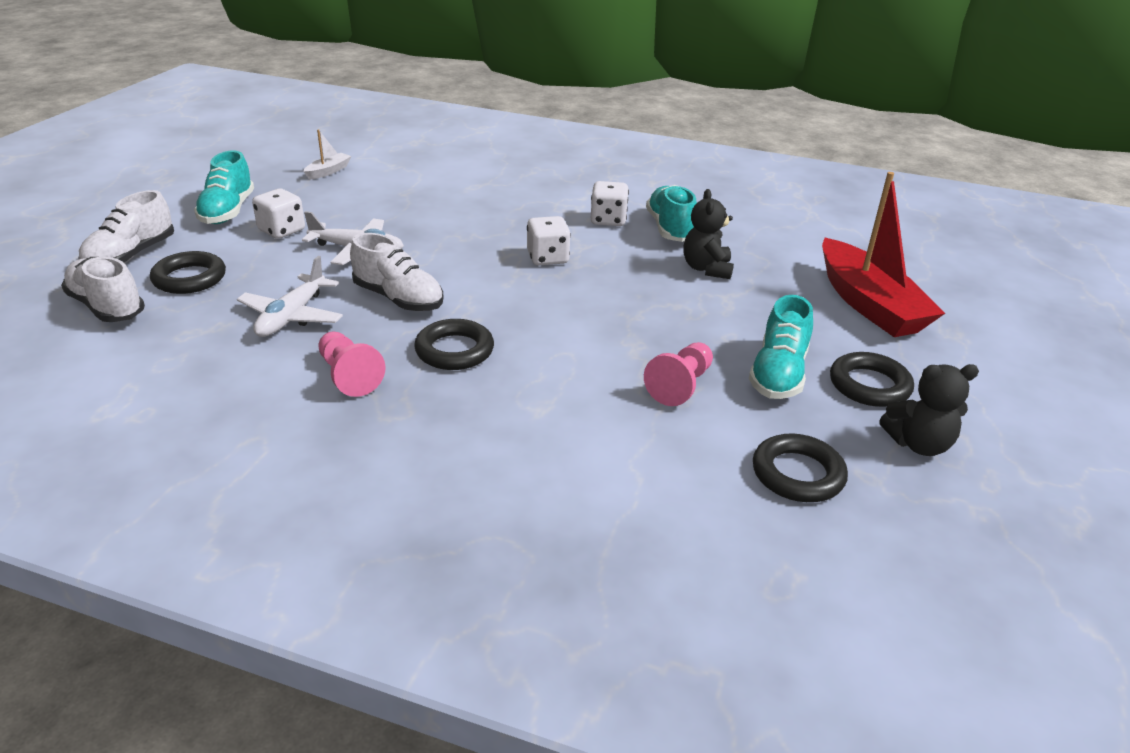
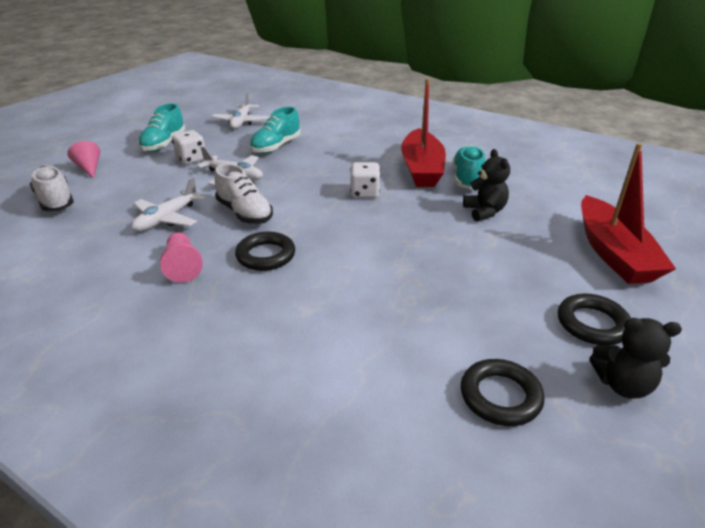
camera: 15 degrees right, 0 degrees up
(131, 256) = (89, 168): white shoe -> pink cone
(189, 278) = (116, 186): black ring -> none
(328, 171) = (241, 122): white boat -> white plane
(608, 220) = (421, 169): white dice -> red boat
(680, 386) = (427, 304): pink pawn -> none
(706, 269) = (484, 212): black teddy bear -> black teddy bear turned 150 degrees clockwise
(778, 374) = (514, 304): turquoise shoe -> turquoise shoe (276, 147)

